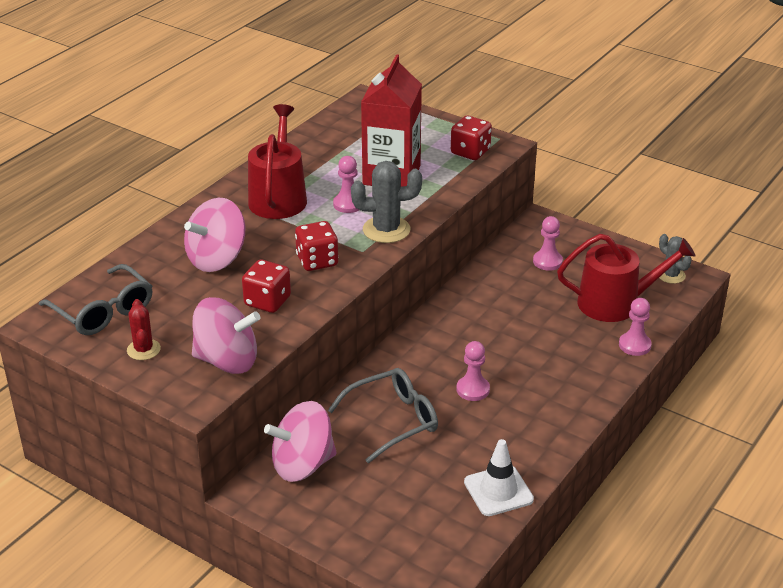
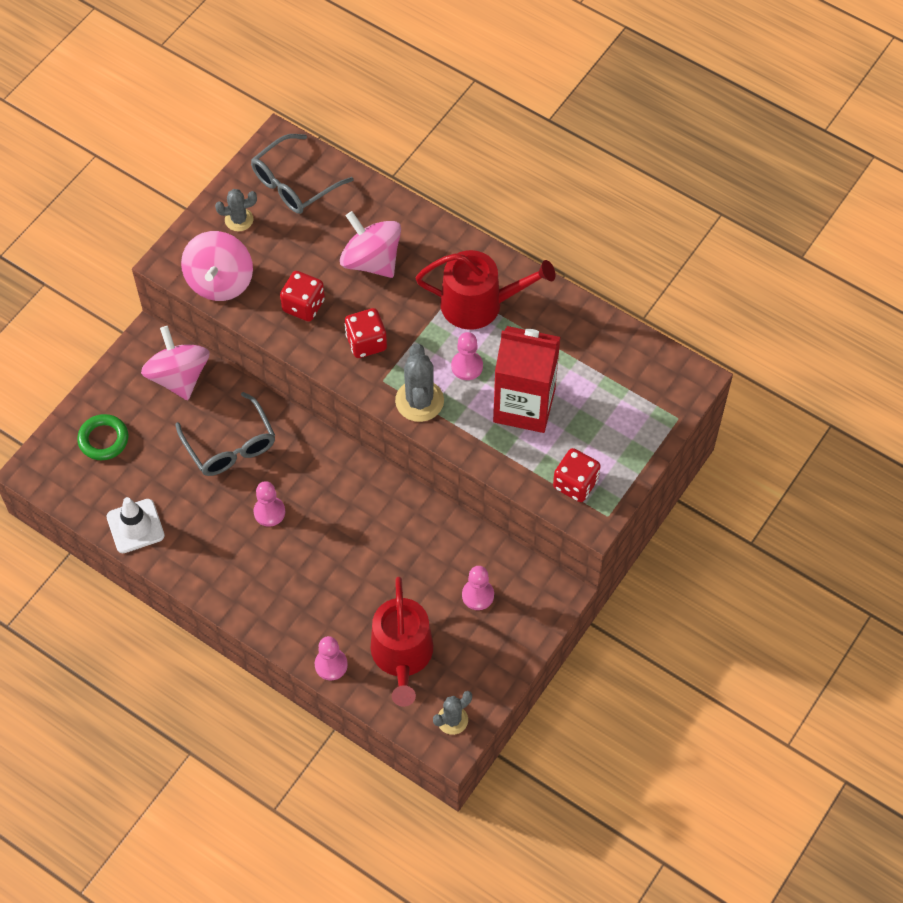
camera: 90 degrees right, 25 degrees up
(143, 350) = (239, 220): red cactus -> grey cactus
(385, 525) = (103, 439): none -> green ring

